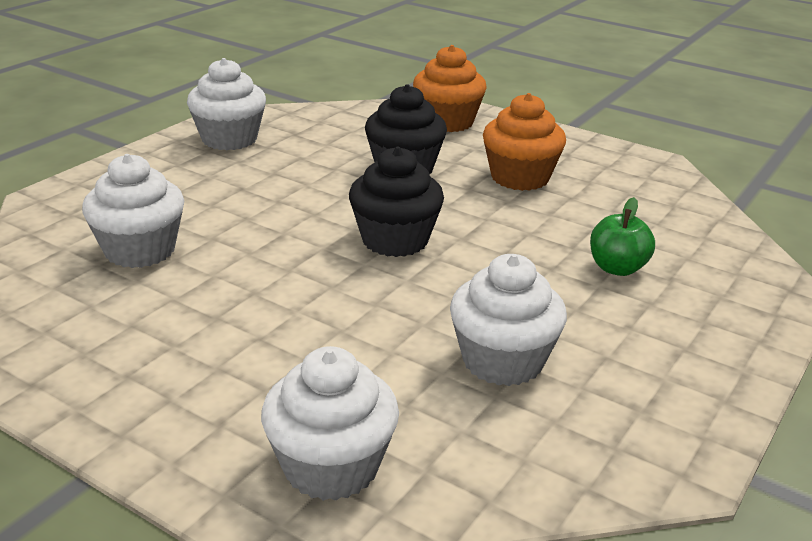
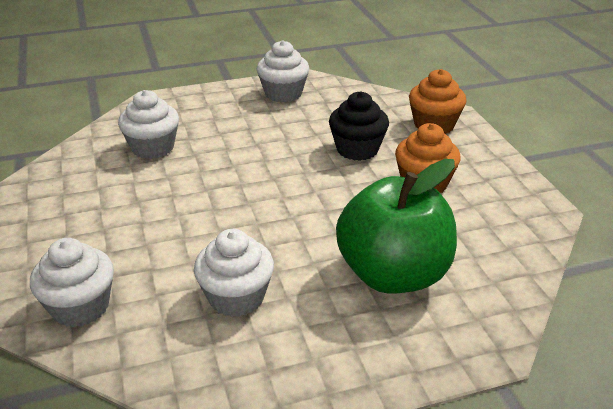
camera: 40 degrees right, 5 degrees up
(395, 240) = (284, 195): black cupcake -> none
(617, 268) = (393, 274): green apple -> green apple, size x2.36

